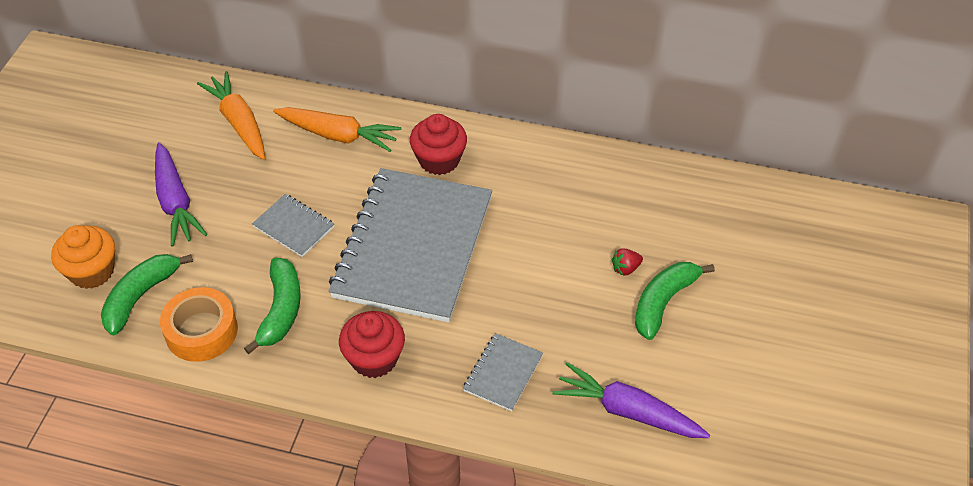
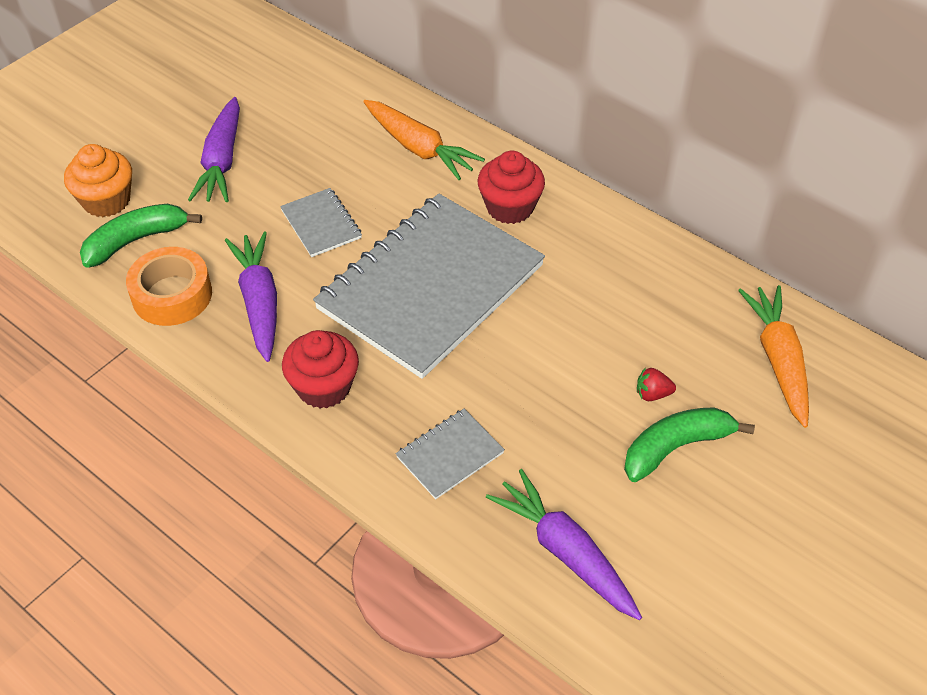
camera: 25 degrees right, 0 degrees up
(239, 123) = (327, 104): orange carrot -> orange carrot (778, 361)
(281, 310) = (259, 303): green banana -> purple carrot

